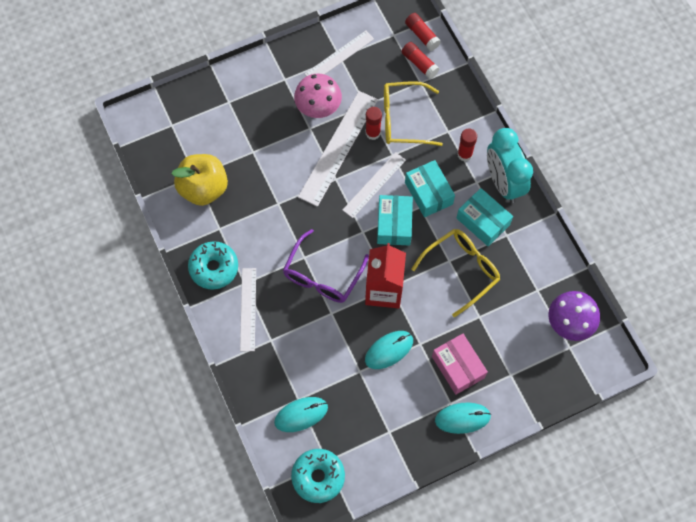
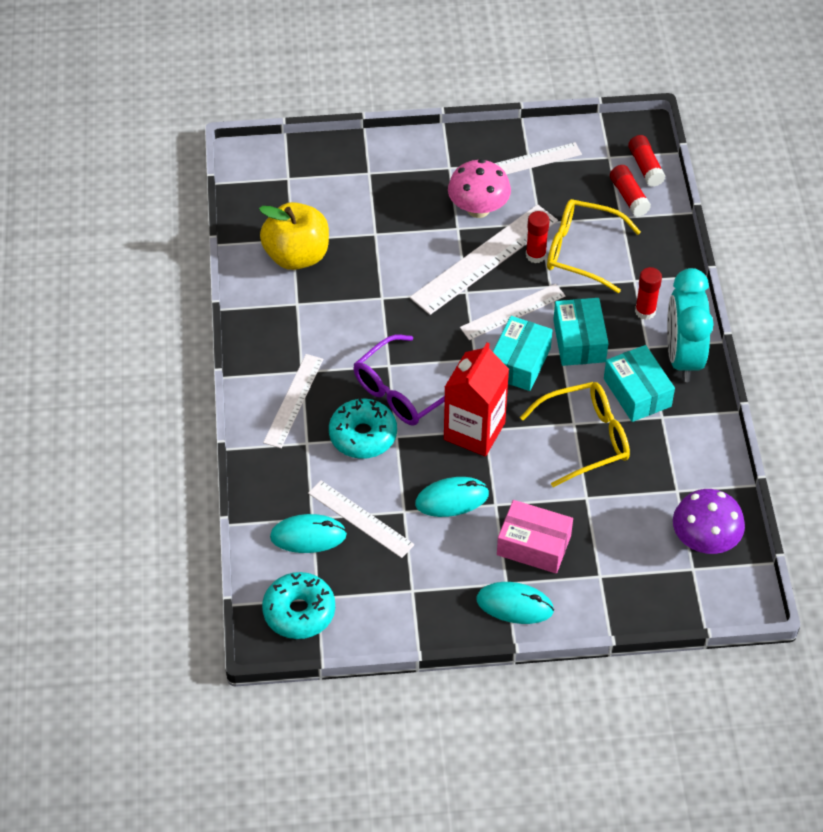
camera: 20 degrees right, 15 degrees down
(214, 268) = (271, 344): turquoise donut -> turquoise donut (363, 435)
(332, 388) = (360, 519): none -> white ruler
(458, 367) = (533, 545): pink box -> pink box turned 60 degrees counterclockwise

